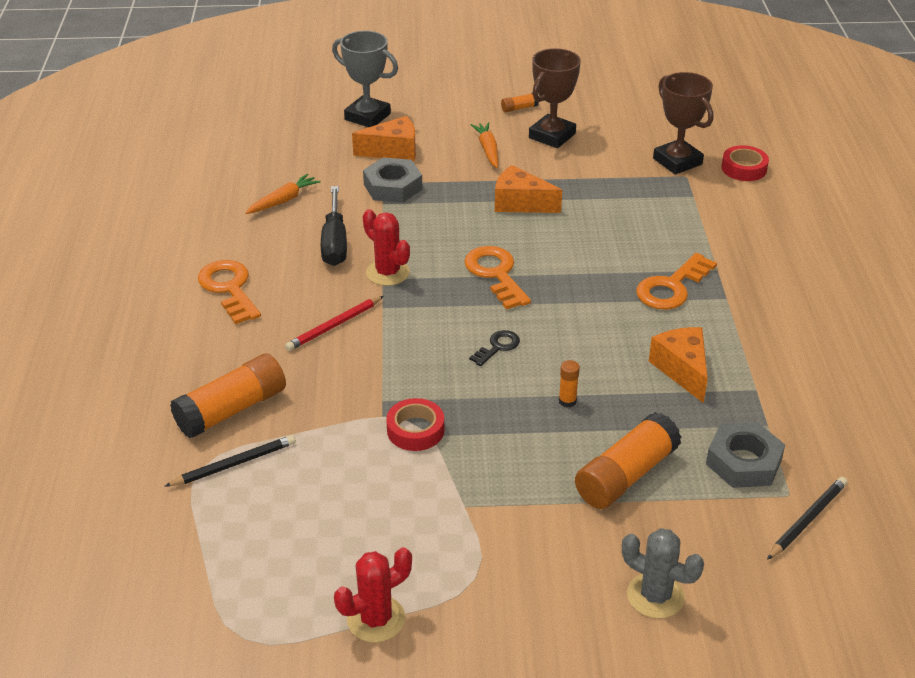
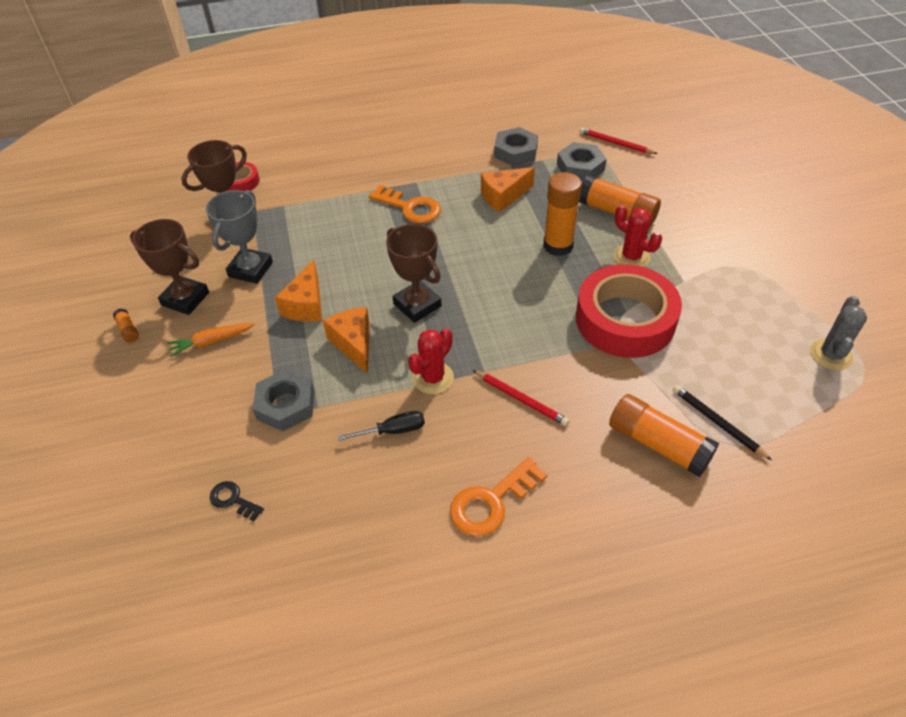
camera: 100 degrees left, 10 degrees up
(283, 200) = (322, 498): orange carrot -> none
(334, 242) = (392, 431): black screwdriver -> black screwdriver, size x0.66
(367, 116) = (136, 461): grey trophy -> grey trophy (250, 269)
(376, 619) = (803, 305): red cactus -> red cactus (631, 257)
(393, 151) = (214, 419): orange cheese -> orange cheese (354, 344)
(415, 430) = (625, 319): red tape -> red tape, size x2.20
(495, 274) = (417, 305): orange key -> brown trophy
(498, 347) = (512, 289): black key -> black key (233, 500)
(567, 401) = (558, 246): orange glue stick -> orange glue stick, size x2.28
(655, 596) = (706, 193): grey cactus -> grey cactus (831, 355)
(790, 400) = (515, 152): none -> grey nut
(807, 520) = (616, 143): black pencil -> red pencil

